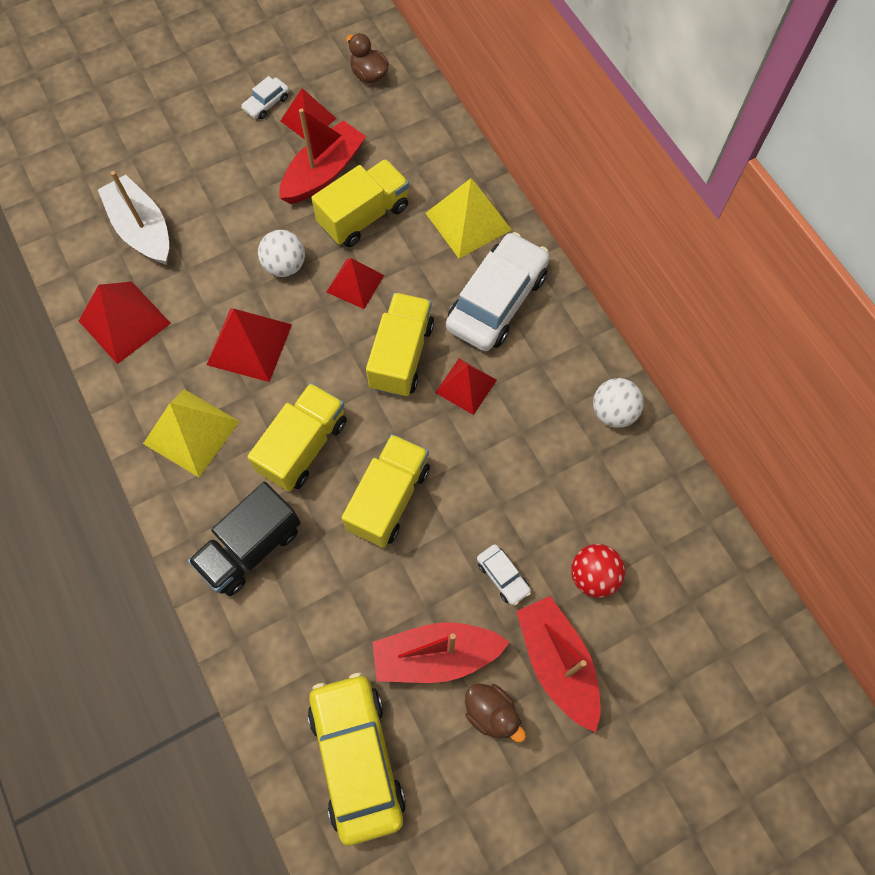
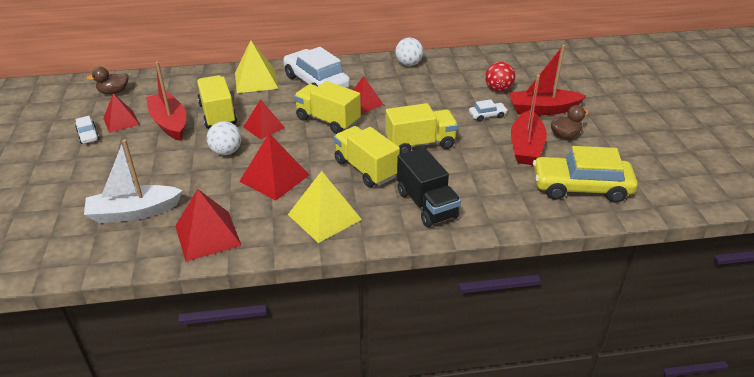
camera: 70 degrees left, 30 degrees down
(388, 498) = (420, 144): yellow truck -> yellow truck turned 120 degrees clockwise

